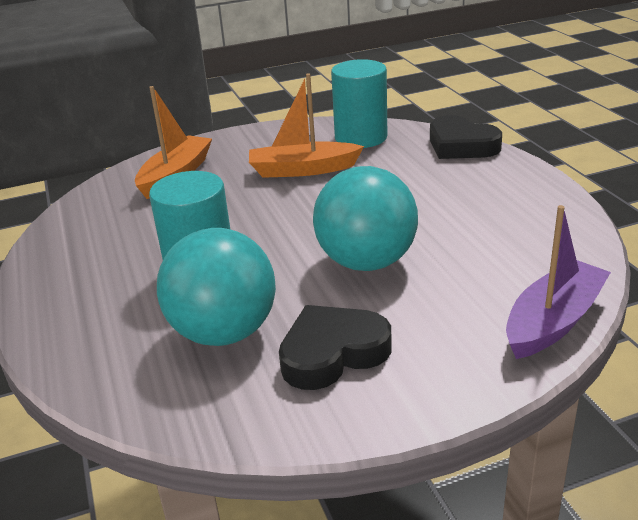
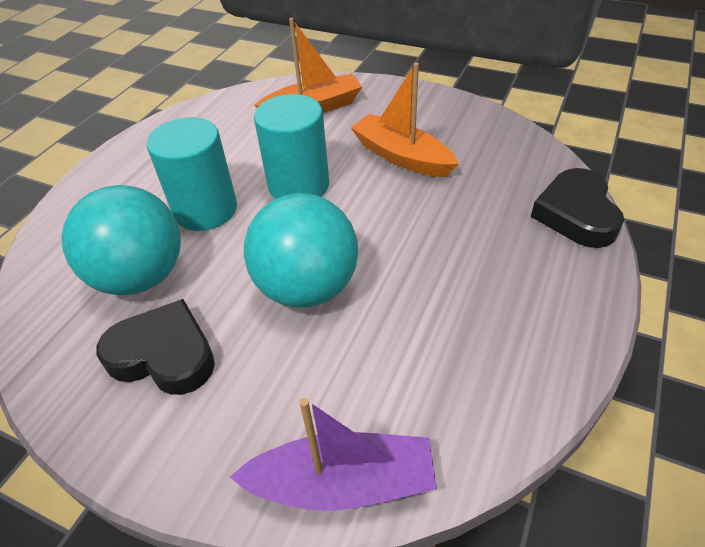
camera: 45 degrees right, 15 degrees up
(361, 137) = (497, 149): turquoise cylinder -> turquoise cylinder (298, 185)

